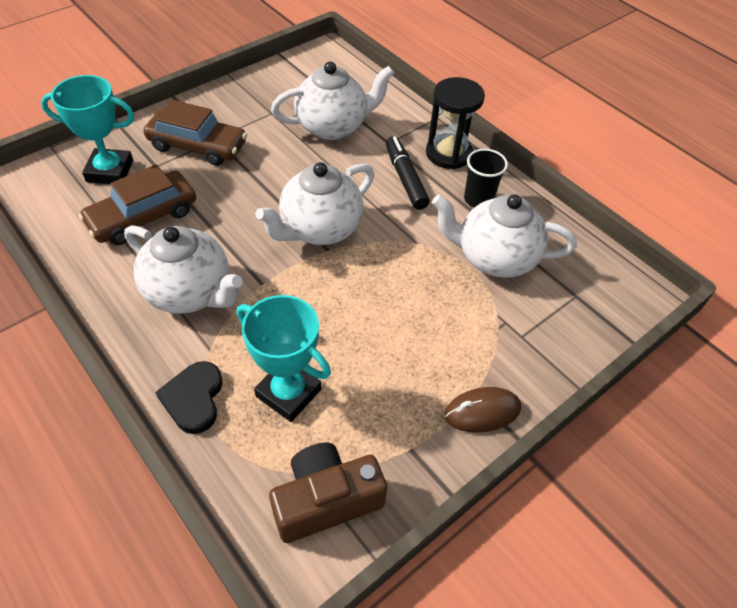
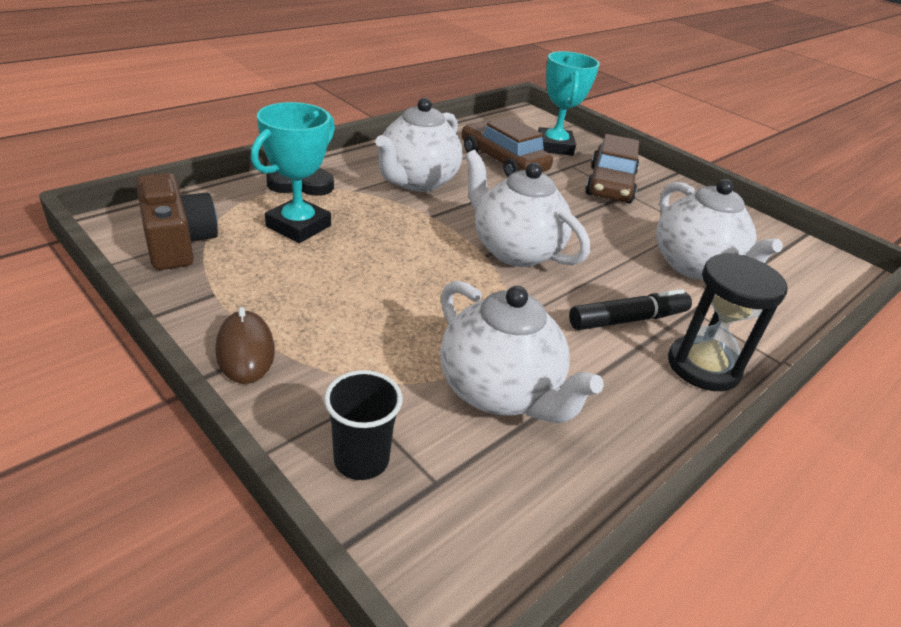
camera: 85 degrees right, 15 degrees down
(478, 199) = (616, 388): black cup -> black cup (361, 460)
(494, 258) = (500, 392): white teapot -> white teapot turned 135 degrees clockwise

